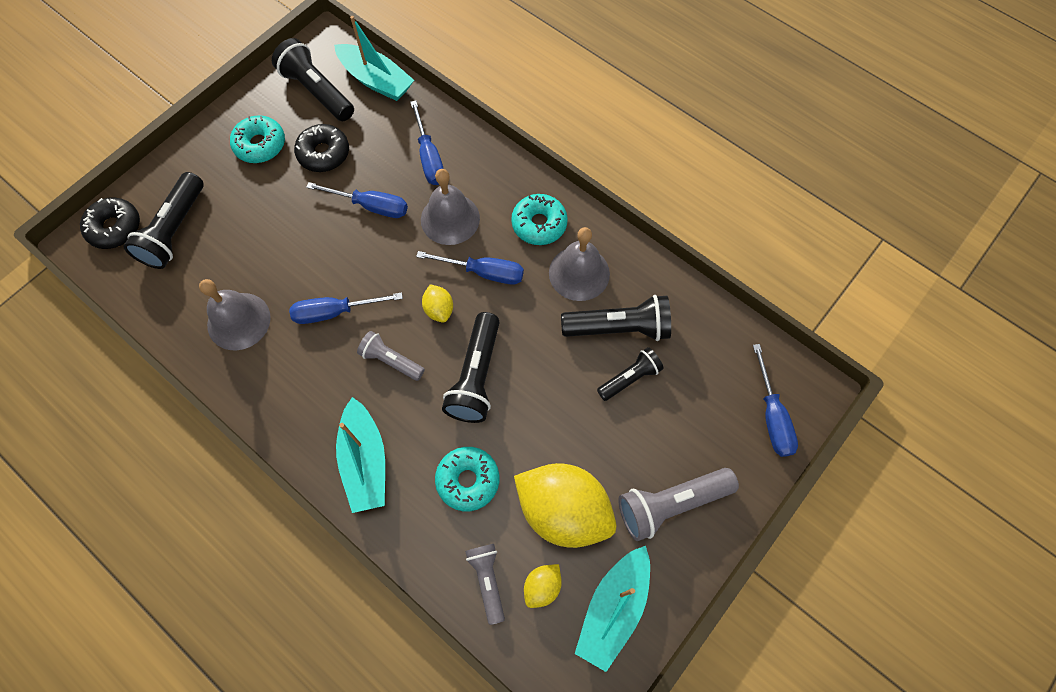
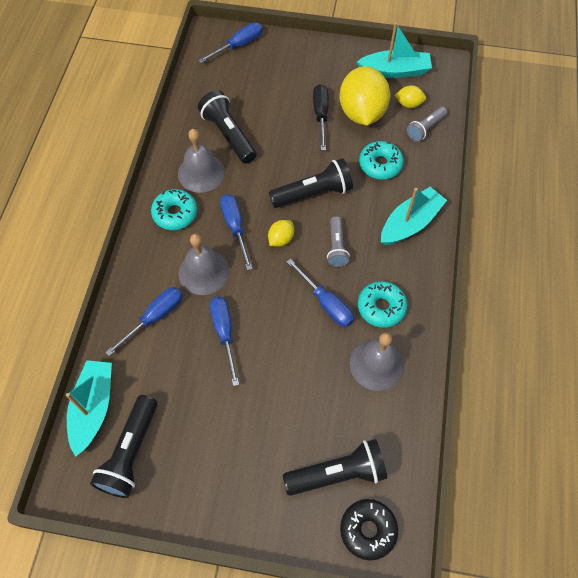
camera: 120 degrees left, 5 degrees down
(260, 145) = (214, 463): turquoise donut -> turquoise donut (381, 307)
(324, 153) = (194, 402): black donut -> none
(589, 454) = (320, 115): none -> black screwdriver
(630, 378) = (259, 116): black flashlight -> none
(671, 504) = (322, 69): grey flashlight -> none

